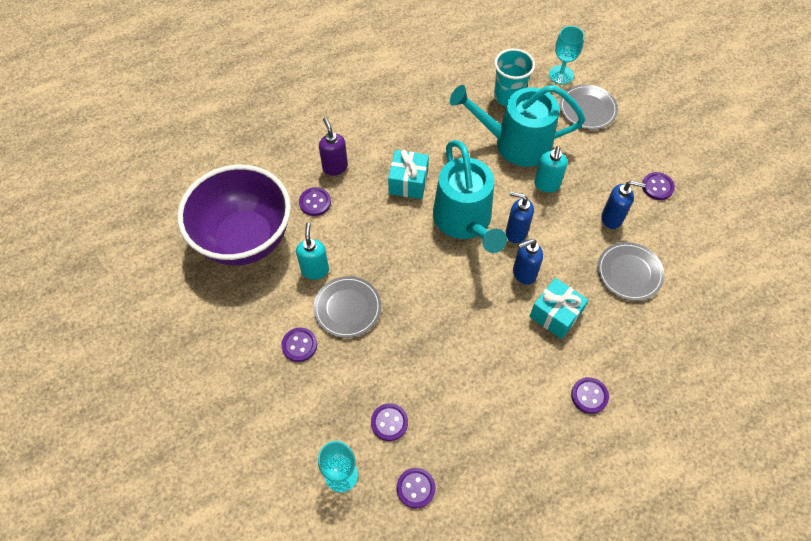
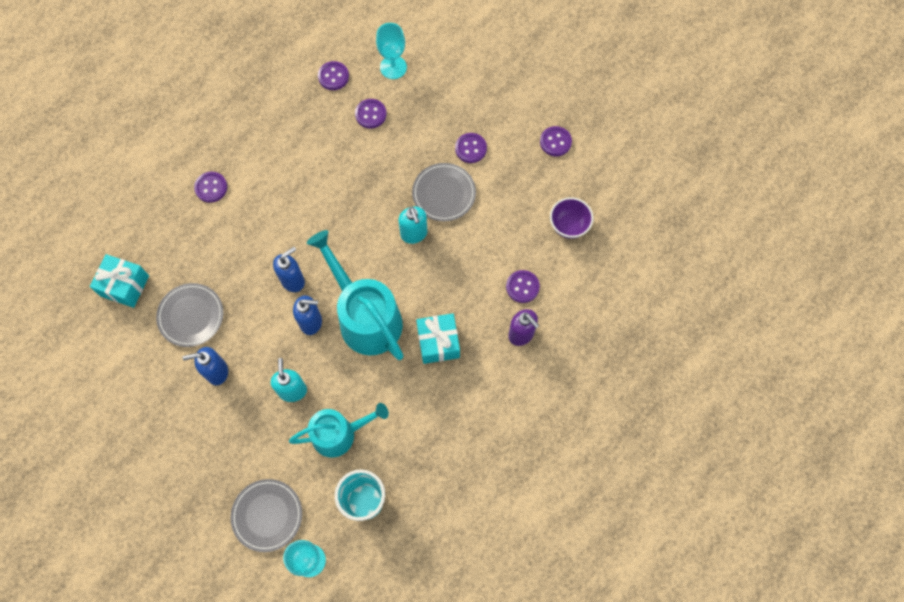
camera: 160 degrees right, 10 degrees up
(245, 239) = (568, 226): purple bowl -> purple bowl, size x0.40
(315, 270) = (489, 218): turquoise soap dispenser -> turquoise soap dispenser (414, 234)
(515, 143) = (339, 434): turquoise watering can -> turquoise watering can, size x0.66
(555, 314) = (254, 249): turquoise gift -> turquoise gift (124, 286)
(657, 187) = (173, 429): purple button -> purple button (555, 142)

